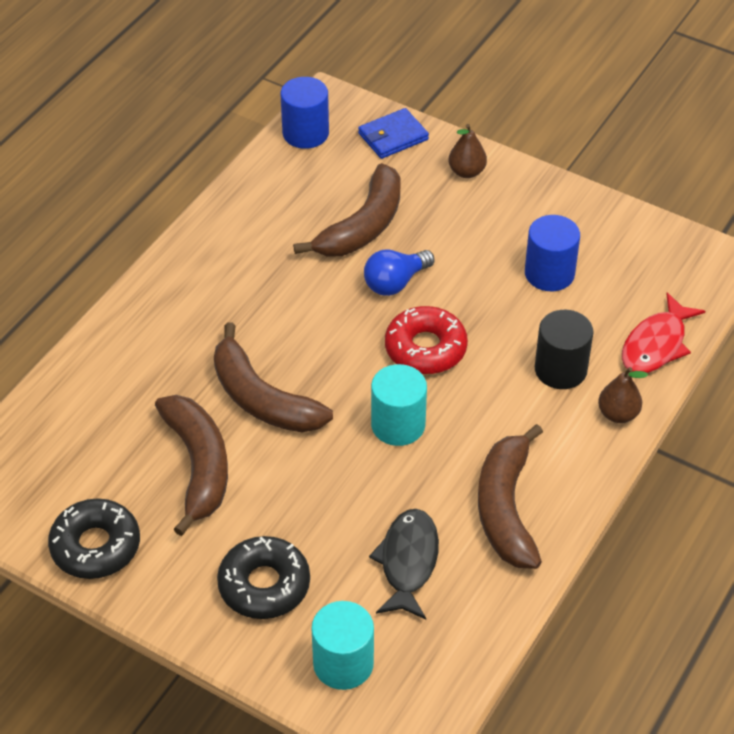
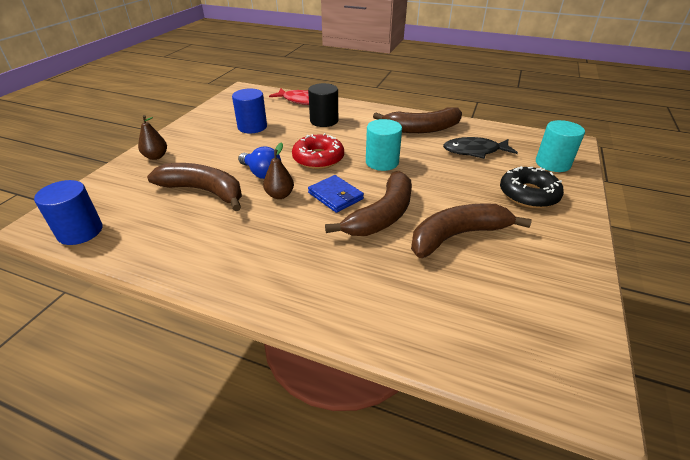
camera: 100 degrees left, 10 degrees down
(95, 546) = (564, 277): black donut -> none
(393, 136) = (105, 188): blue wallet -> blue wallet (335, 196)
(618, 414) = (349, 107): brown pear -> brown pear (279, 195)

